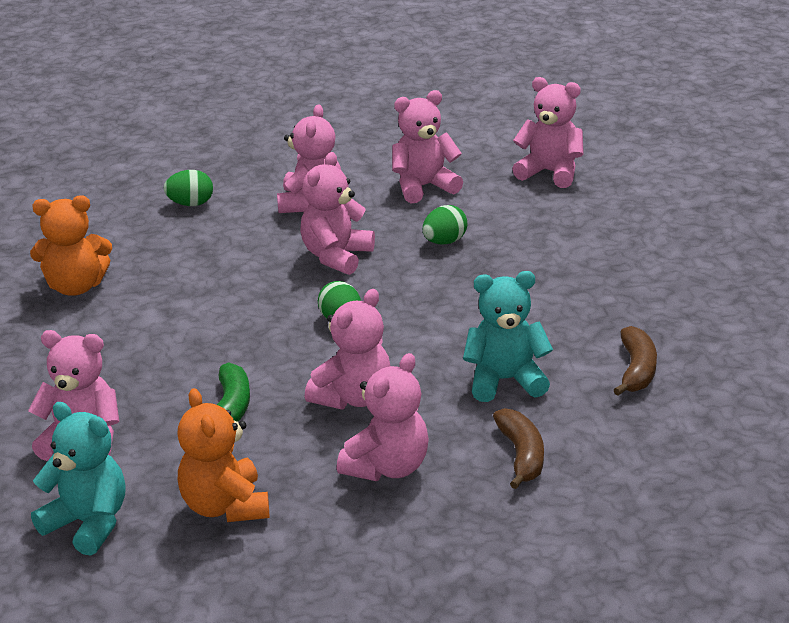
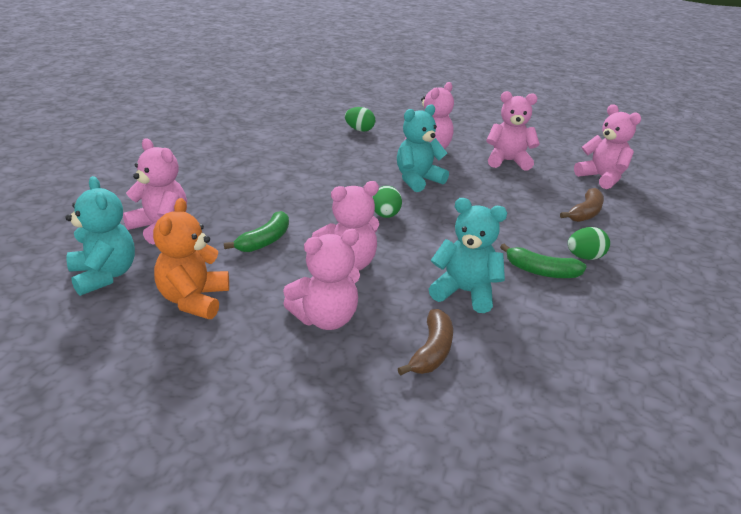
camera: 25 degrees right, 0 degrees up
(76, 287) = (254, 149): orange teddy bear -> none
(336, 256) = (417, 180): pink teddy bear -> turquoise teddy bear
(444, 242) = (495, 194): green egg -> green egg (584, 257)
(565, 325) = (541, 271): none -> green banana
(636, 370) = (576, 323): brown banana -> brown banana (585, 213)

